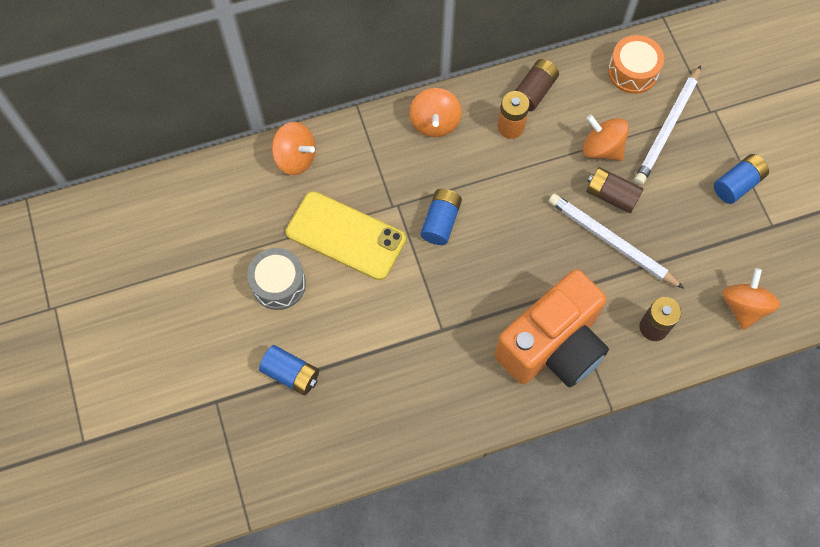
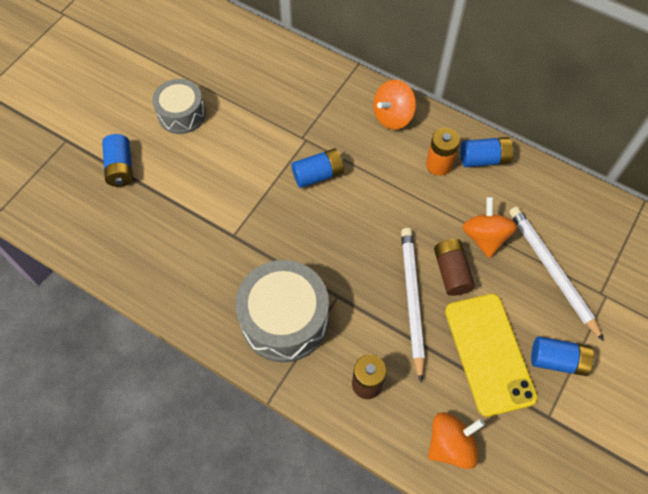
camera: 50 degrees right, 5 degrees down
(295, 158) = (284, 58): orange spinning top -> none
(345, 236) = (253, 126): yellow phone -> yellow phone (489, 353)
(534, 91) = (484, 159): brown battery -> blue battery
(552, 346) = (284, 319): orange camera -> grey drum
(632, 72) = (573, 212): orange drum -> none
(667, 128) = (552, 271): white pencil -> white pencil turned 75 degrees clockwise

